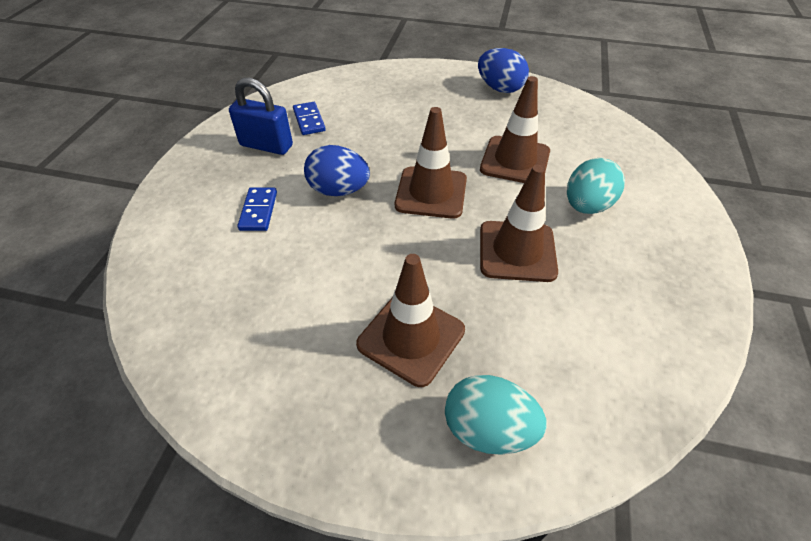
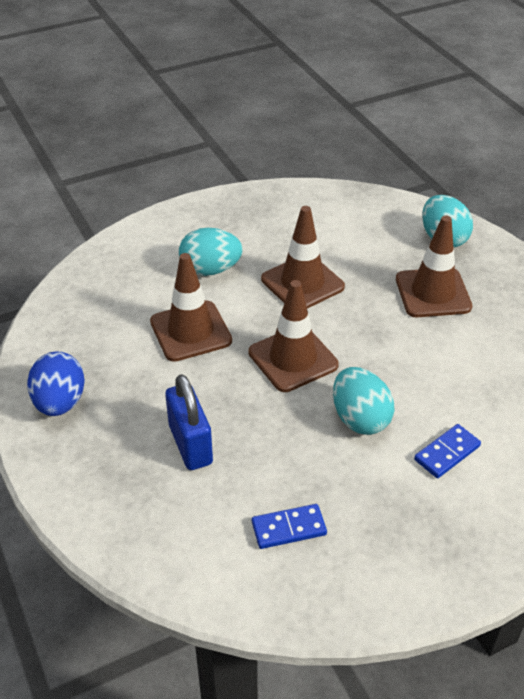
camera: 130 degrees left, 5 degrees down
(266, 146) = (369, 528): blue padlock -> blue padlock (190, 444)
(309, 120) = (288, 528): blue domino -> blue domino turned 45 degrees clockwise
(338, 190) = (360, 418): blue egg -> turquoise egg

